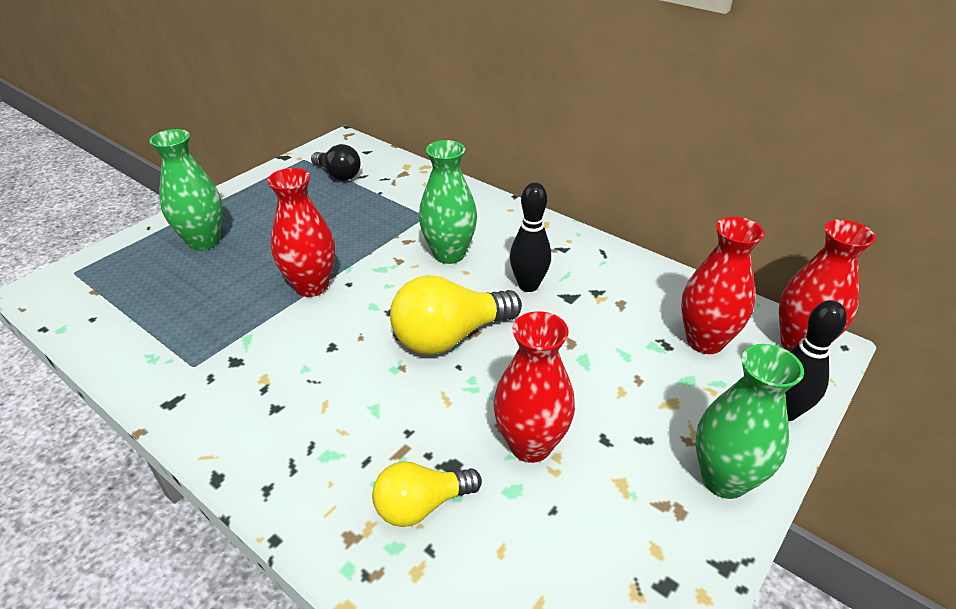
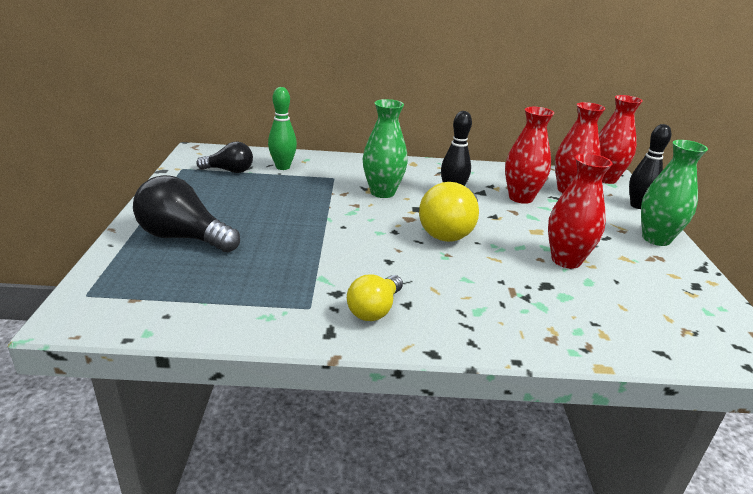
camera: 40 degrees left, 10 degrees down
(204, 241) = (184, 237): green vase -> black light bulb
(311, 286) = (319, 236): red vase -> red vase (521, 198)
(393, 185) = (283, 167): none -> green bowling pin
(421, 505) = (561, 308): yellow light bulb -> yellow light bulb (374, 310)

